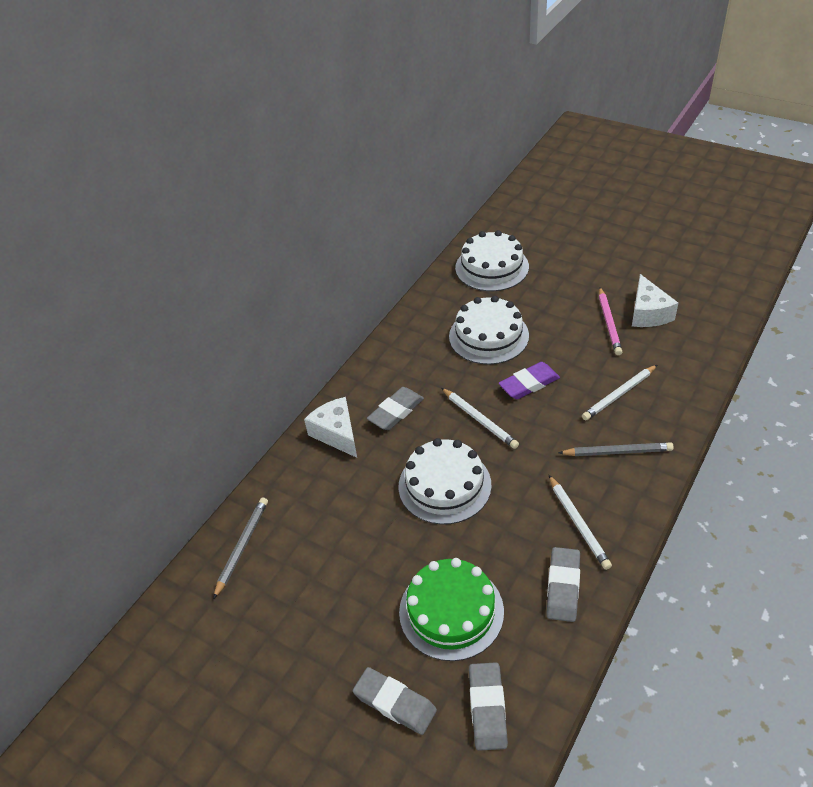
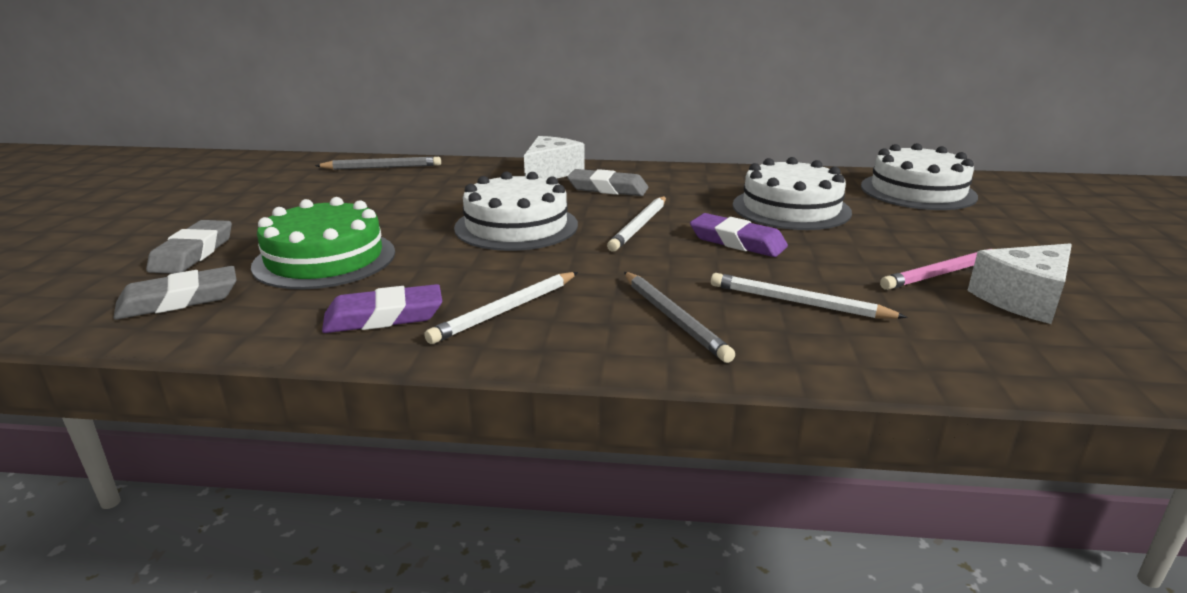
camera: 60 degrees right, 20 degrees down
(563, 587) = (384, 317): grey eraser -> purple eraser

